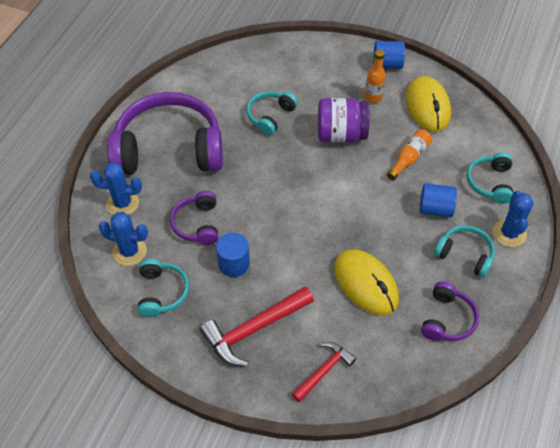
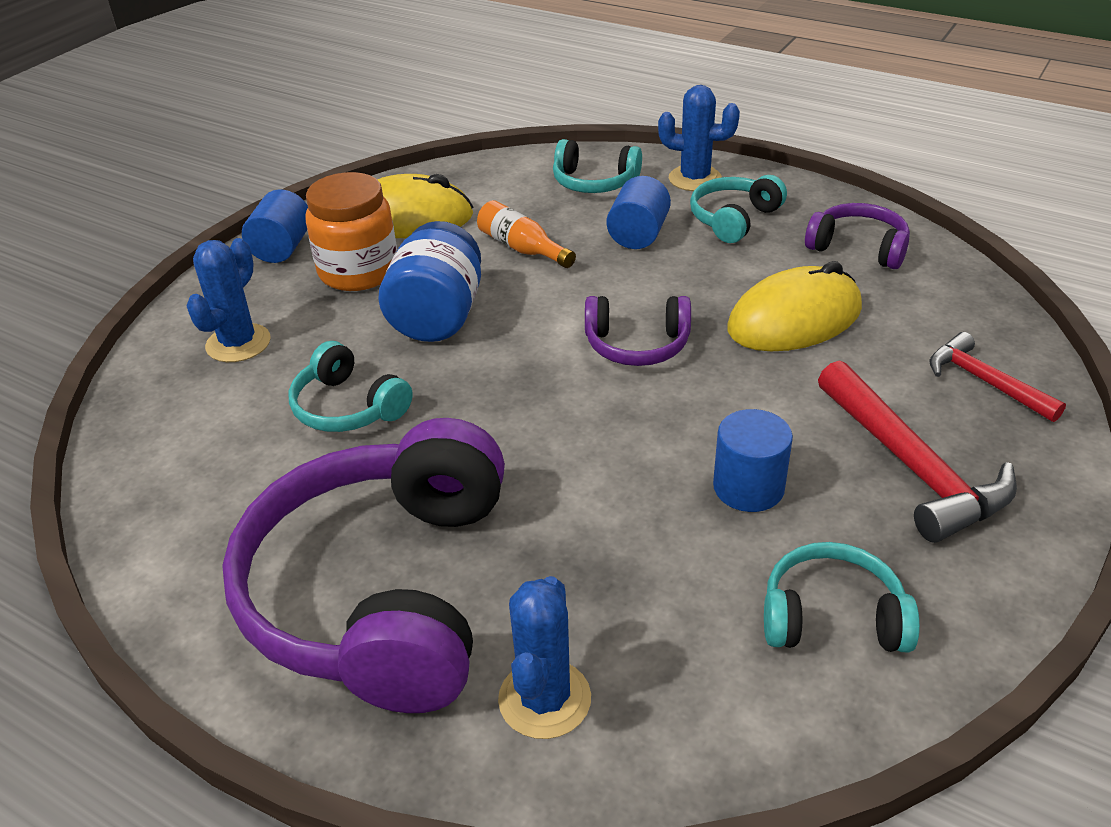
camera: 80 degrees left, 15 degrees down
(129, 251) = (708, 683): blue cactus -> blue cactus (238, 343)
(197, 224) = (634, 544): purple headphones -> purple headphones (637, 345)
(341, 134) = (437, 317): purple jar -> blue jar
(373, 97) = (358, 271): orange bottle -> orange jar

